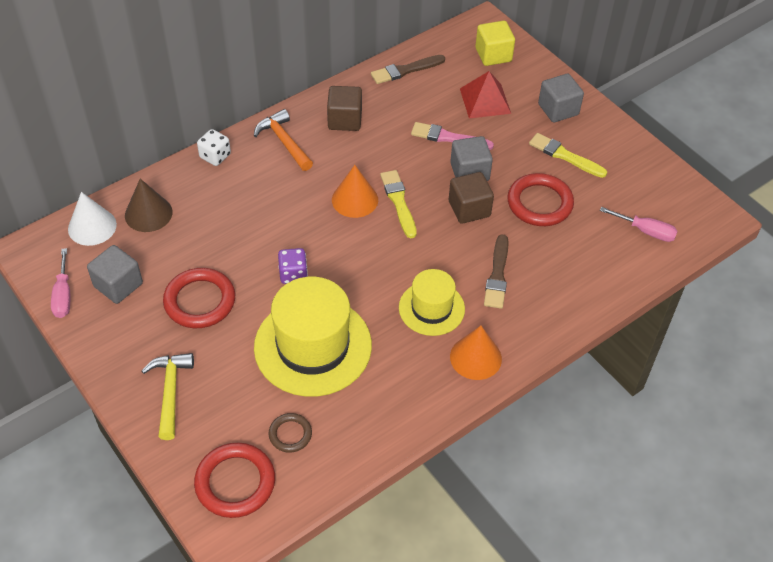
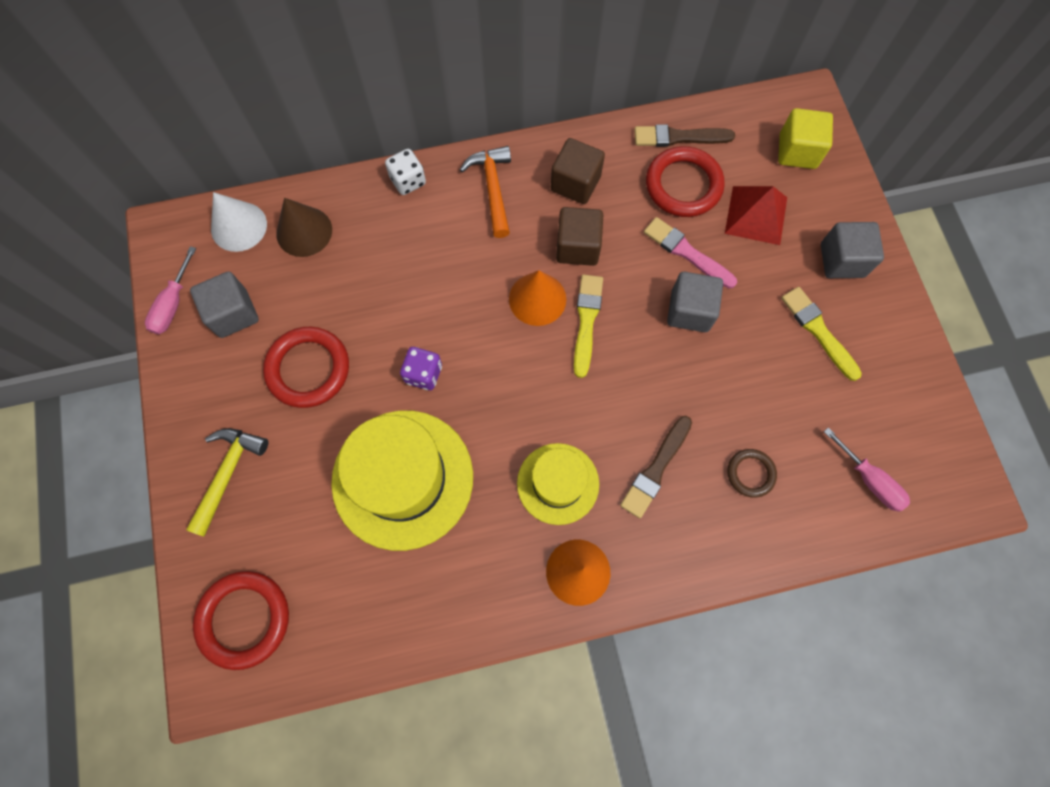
camera: 25 degrees right, 20 degrees up
(290, 434) = (328, 583): brown ring -> brown ring (750, 473)
(469, 209) = (665, 363): brown cube -> brown cube (577, 247)
(539, 203) = (754, 388): red ring -> red ring (683, 185)

